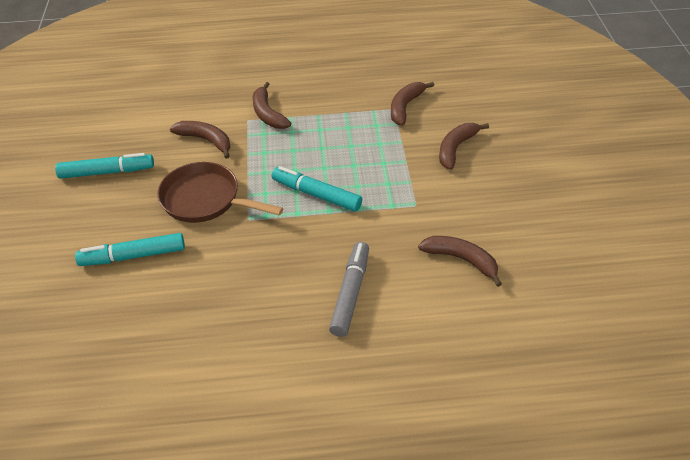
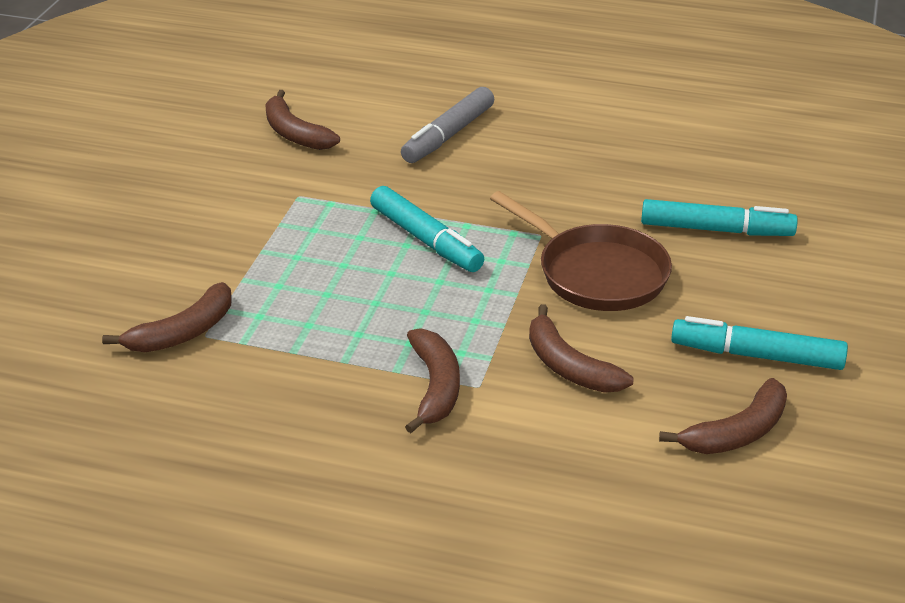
camera: 160 degrees left, 10 degrees down
(456, 148) = (171, 248): brown banana -> brown banana (737, 432)

